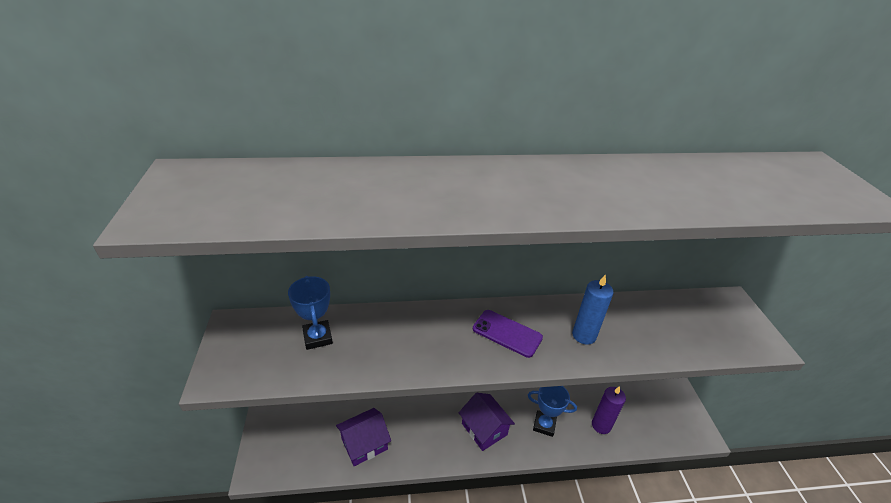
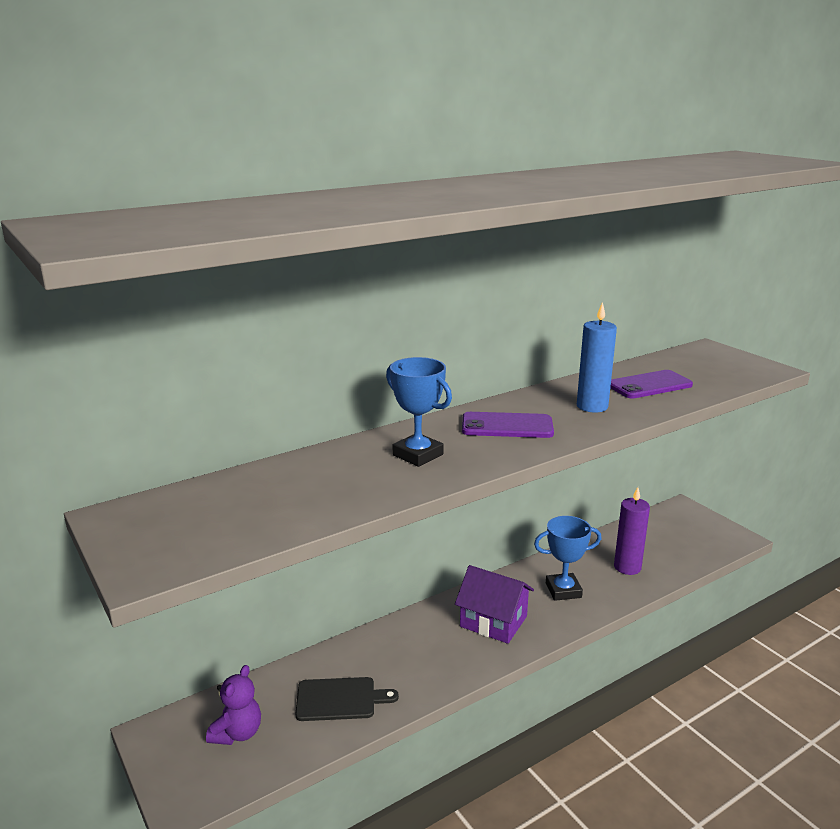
camera: 25 degrees left, 15 degrees down
(302, 440) = (237, 733): none -> purple teddy bear
(317, 337) = (265, 492): blue trophy -> blue trophy (418, 455)
(364, 444) = (340, 699): purple house -> black cutting board
(647, 328) = (649, 385): none -> purple phone

